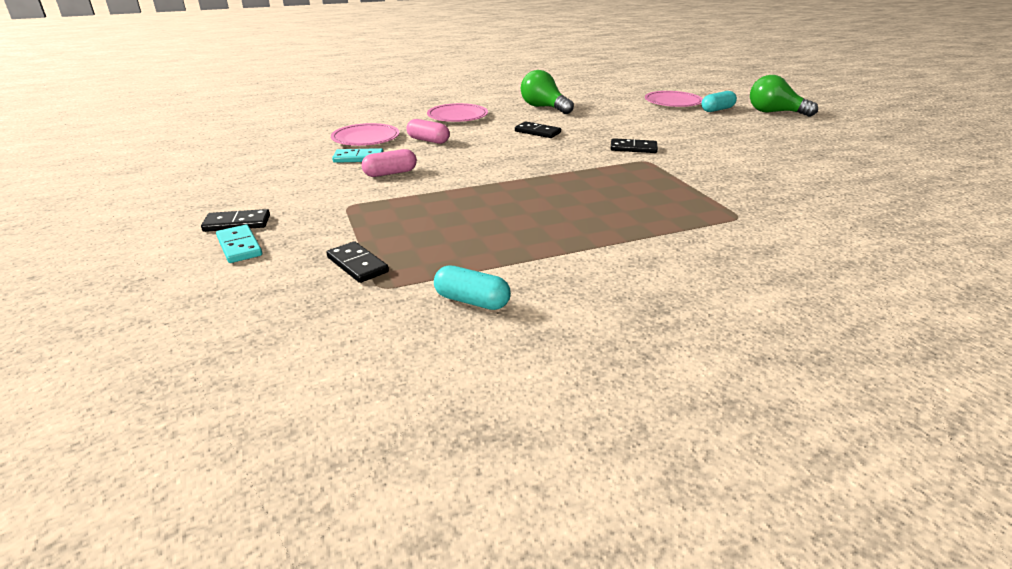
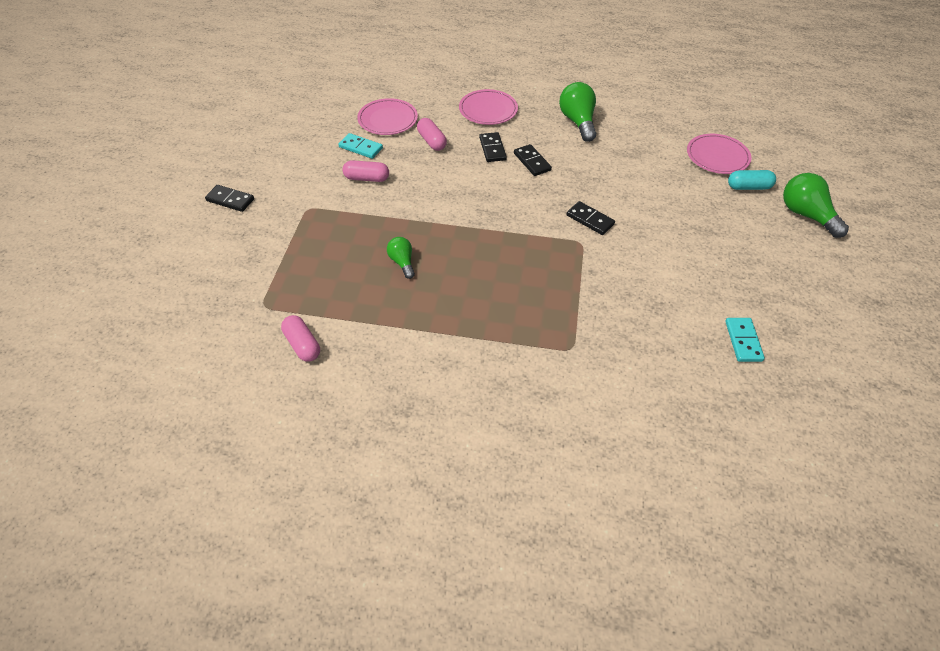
camera: 30 degrees right, 20 degrees up
(239, 246) = (216, 226): turquoise domino -> turquoise domino (743, 341)
(357, 265) = (267, 277): black domino -> black domino (492, 149)
(472, 301) = (302, 345): turquoise capsule -> pink capsule
(503, 212) = (402, 262): none -> green light bulb

